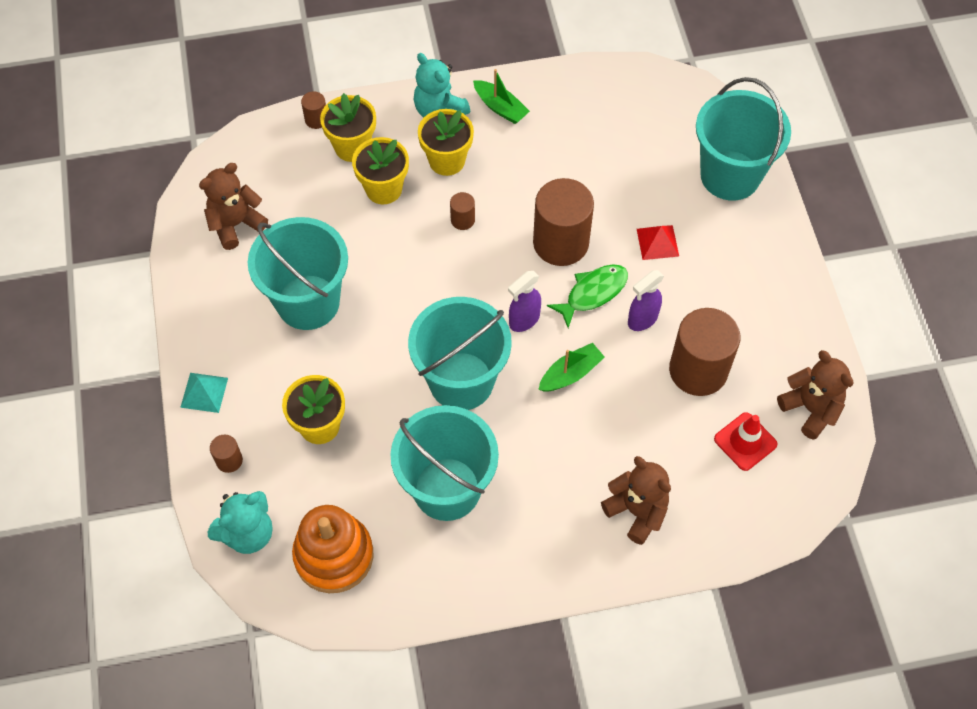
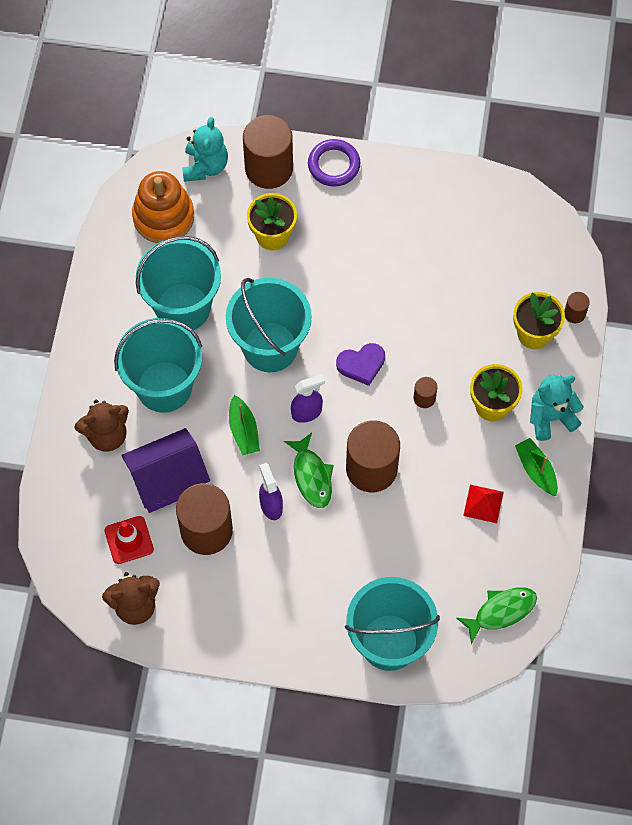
camera: 110 degrees right, 5 degrees up
(204, 392) = (334, 165): turquoise pyramid -> purple ring
(229, 460) = (269, 168): brown cylinder -> brown cylinder, size x2.27
(236, 224) = (484, 224): brown teddy bear -> none
(247, 533) = (205, 166): turquoise teddy bear -> turquoise teddy bear turned 150 degrees counterclockwise
(308, 302) = (387, 257): turquoise bucket -> turquoise bucket (164, 386)
(383, 189) = (479, 346): yellow flower pot -> none
(447, 287) = (361, 364): none -> purple heart
(500, 108) = (536, 470): green boat -> green boat turned 90 degrees clockwise
(524, 320) = (307, 412): purple spray bottle -> purple spray bottle turned 90 degrees clockwise
(655, 98) = (501, 612): none -> green fish
(657, 242) = (342, 549): red pyramid -> red pyramid (483, 503)
(660, 427) = (168, 480): none -> purple house

